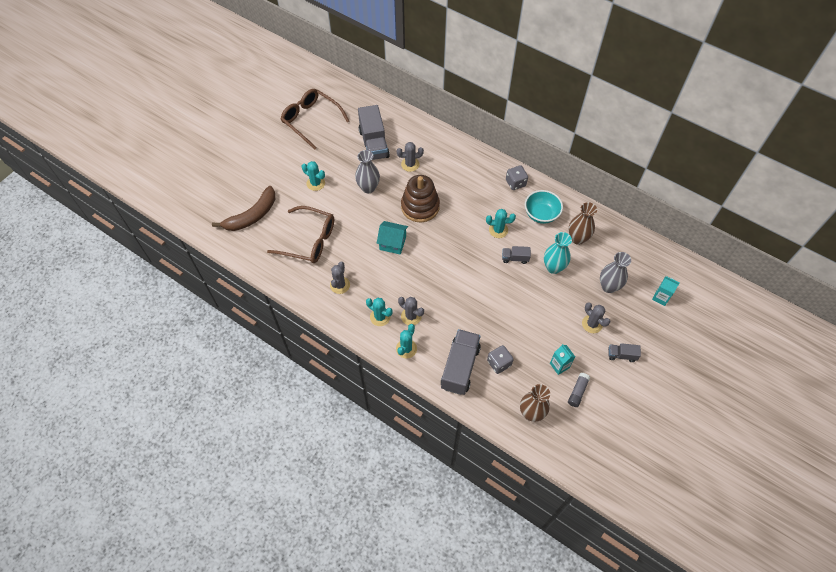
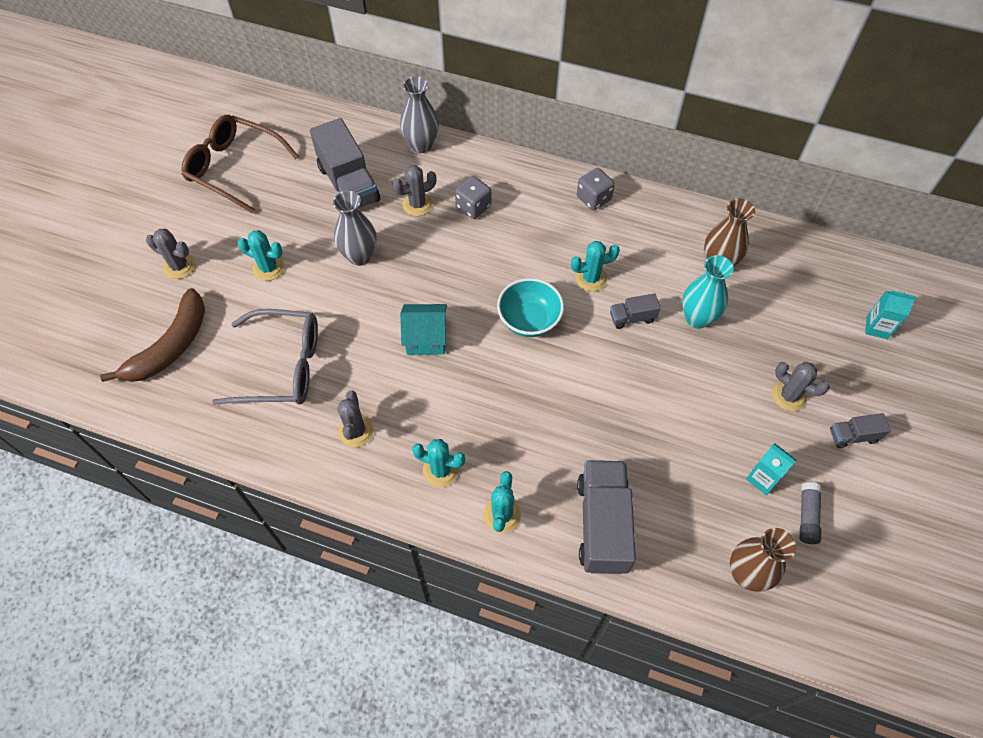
camera: 15 degrees left, 0 degrees up
(309, 240) = (282, 366): brown glasses -> grey glasses
(411, 316) = (493, 456): grey cactus -> grey cactus (179, 266)
(420, 206) = (453, 268): brown stacking toy -> none
(499, 363) = (664, 500): grey dice -> grey dice (473, 207)
(541, 214) = (649, 239): turquoise bowl -> turquoise bowl (529, 320)
(608, 286) = (792, 329): grey vase -> grey vase (421, 145)

